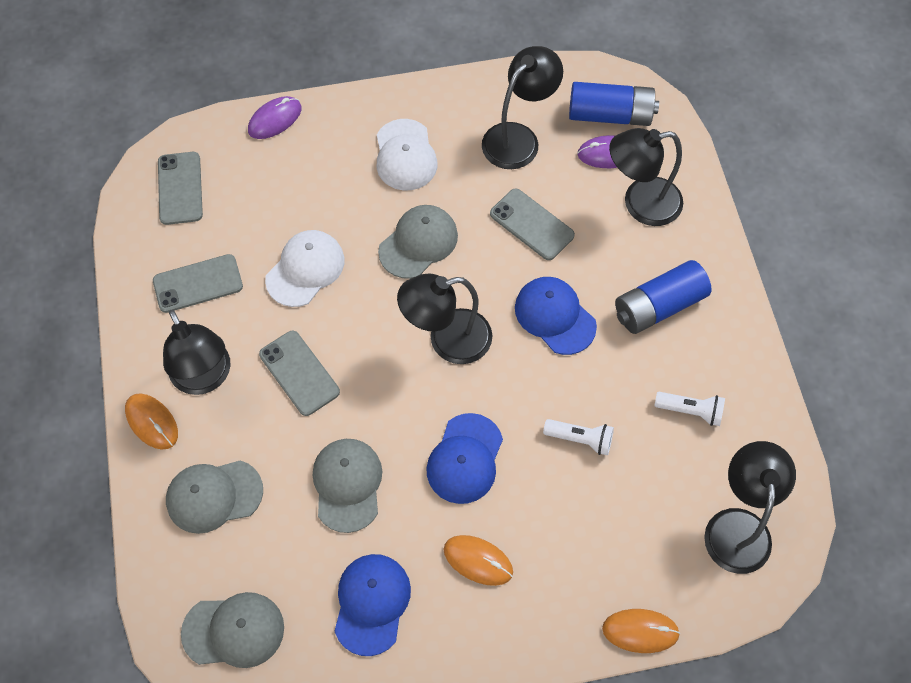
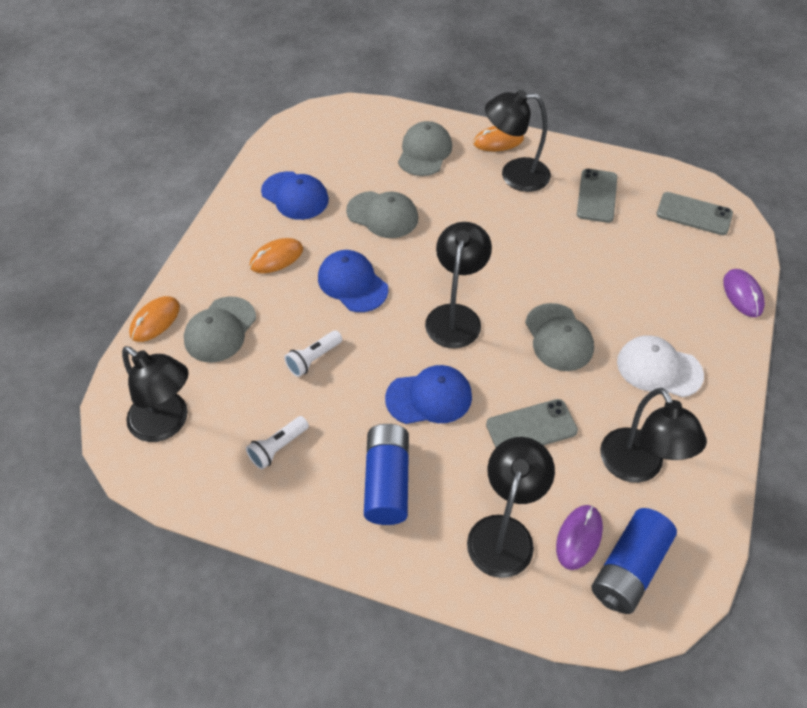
camera: 120 degrees right, 10 degrees down
(234, 630) = (332, 133): grey cap -> grey cap (220, 330)
(299, 373) = (485, 222): grey phone -> none
(305, 269) = (574, 258): white cap -> none

